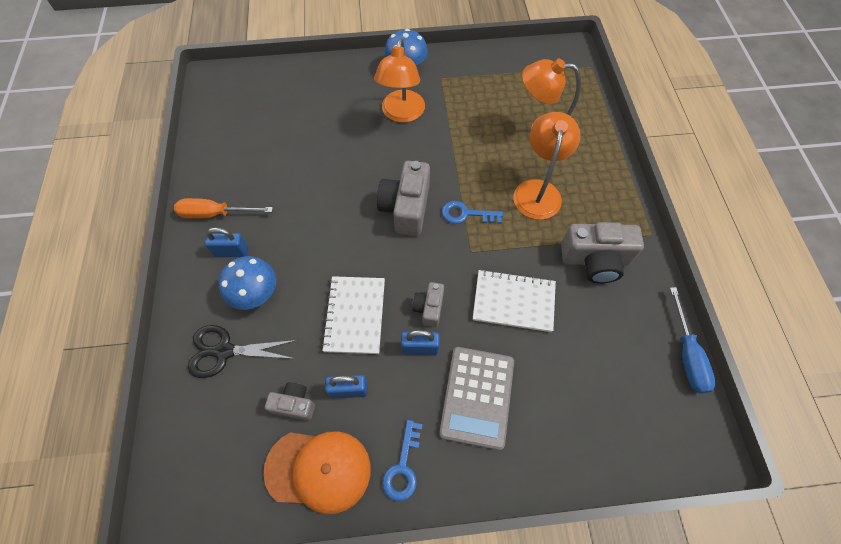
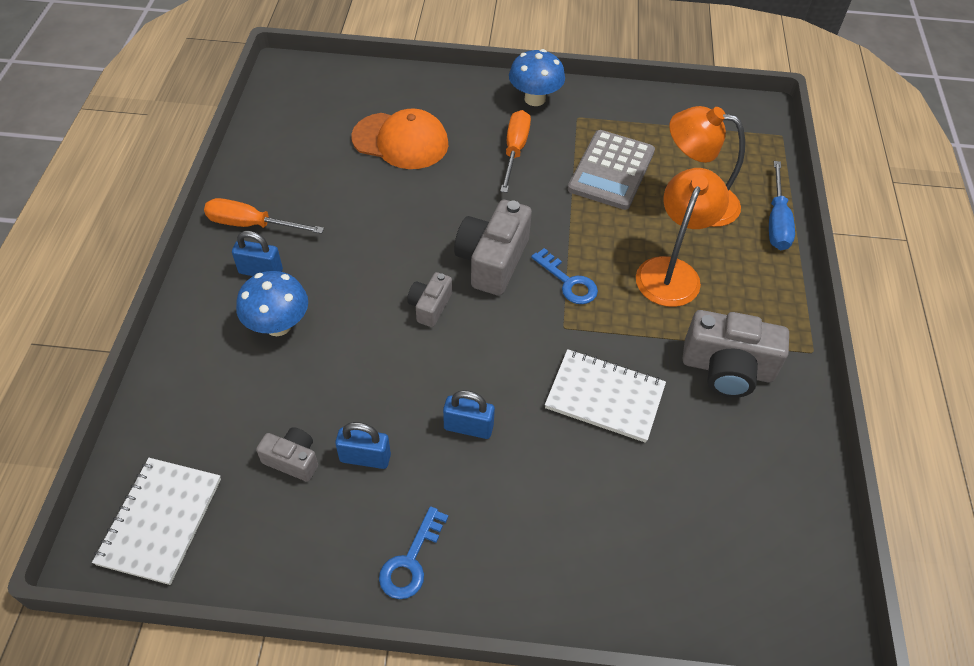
camera: 10 degrees right, 10 degrees down
(224, 351) = (223, 382): black scissors -> none
(318, 470) = (303, 541): orange cap -> orange cap (400, 141)
(355, 315) = (395, 373): white notebook -> white notebook (160, 521)
(401, 114) = (515, 150): orange lamp -> orange screwdriver
(429, 308) = (492, 383): grey camera -> grey camera (430, 306)
(466, 214) = (568, 282): blue key -> blue key turned 150 degrees counterclockwise
(477, 397) = (528, 499): grey calculator -> grey calculator (611, 170)
(687, 354) = (825, 507): blue screwdriver -> blue screwdriver (776, 221)

